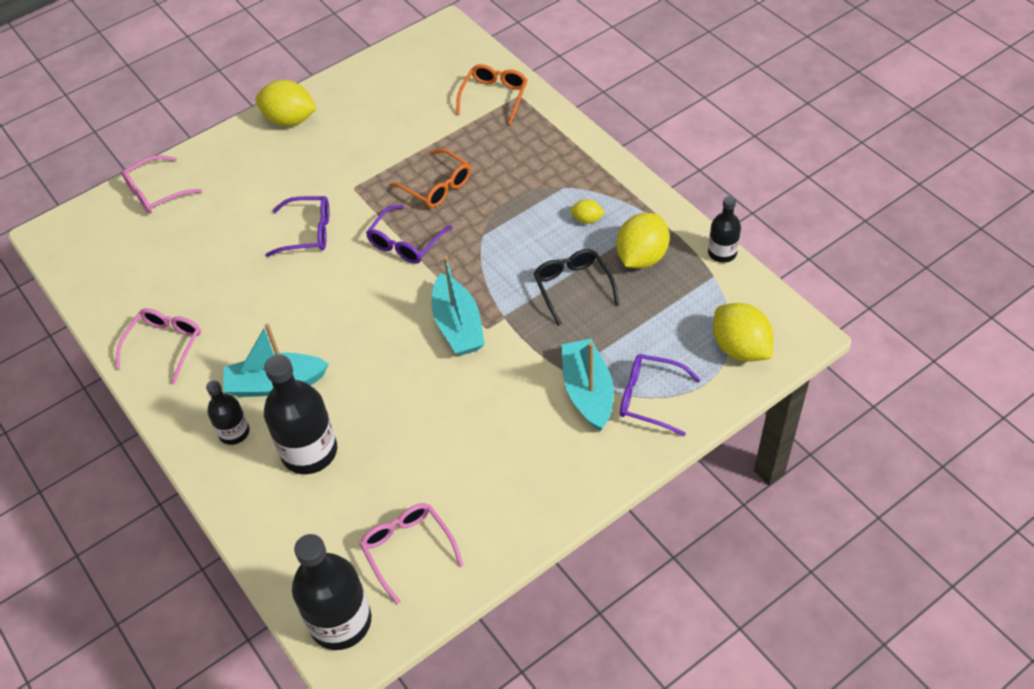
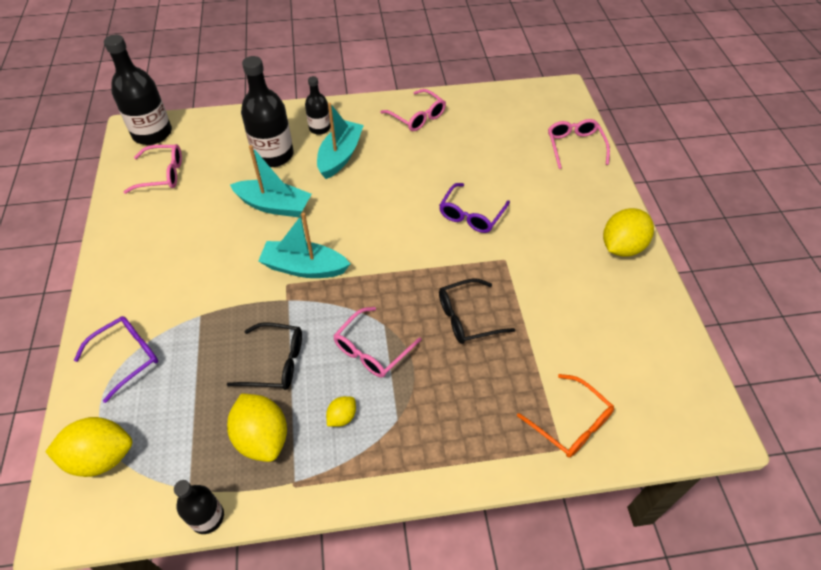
camera: 115 degrees right, 0 degrees up
(405, 243) = (415, 269): purple glasses -> none
(437, 186) = (467, 318): orange glasses -> black glasses
(513, 231) = (372, 350): none -> pink glasses
(587, 391) = (172, 319): turquoise boat -> turquoise boat (274, 205)

